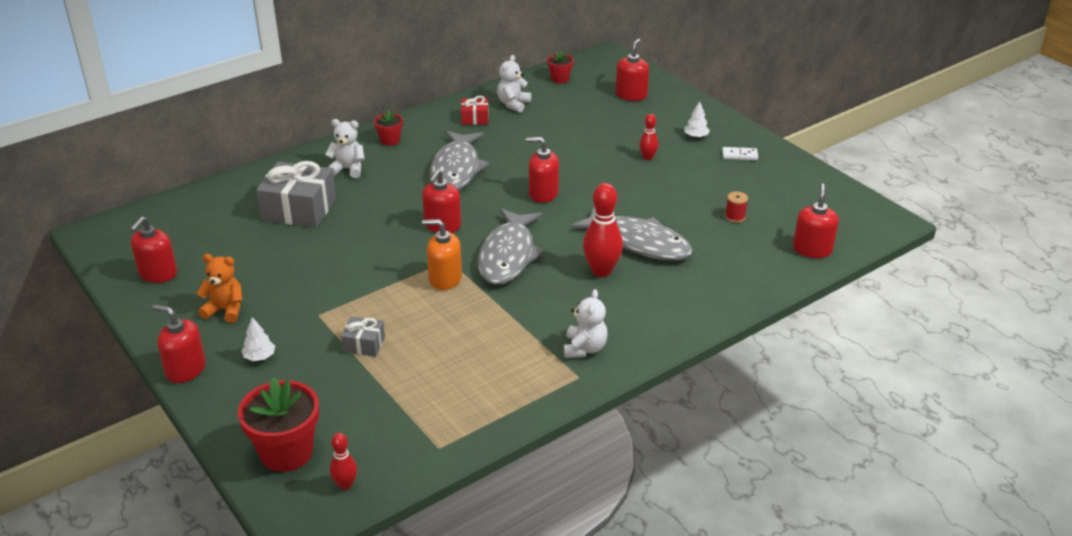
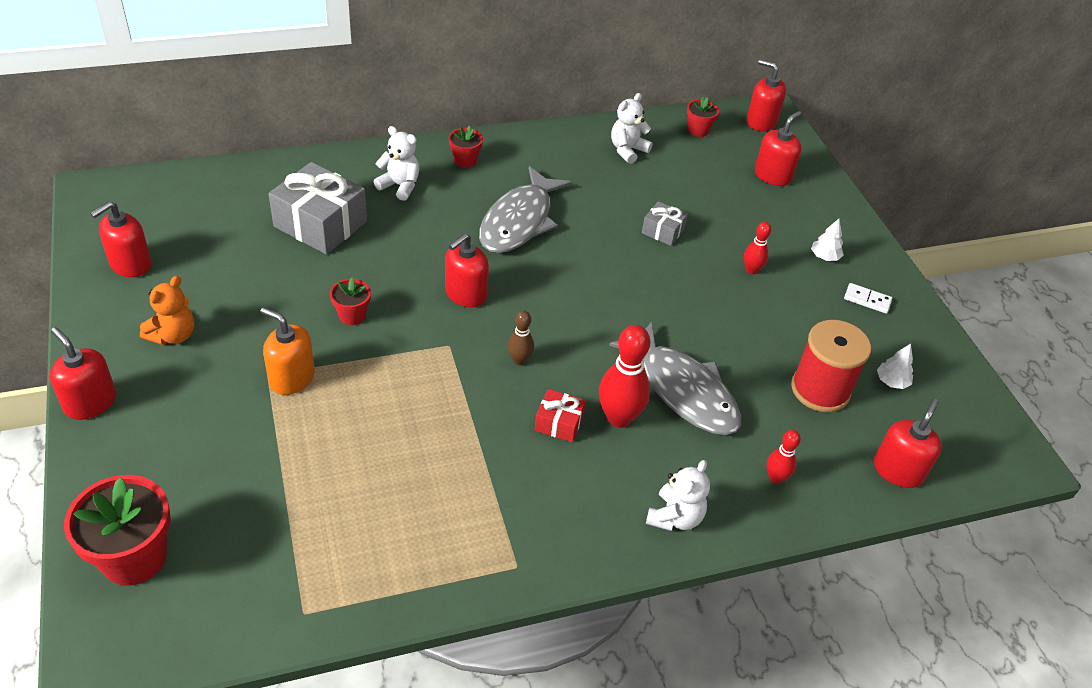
camera: 15 degrees right, 10 degrees up
(225, 310) = (173, 335): orange teddy bear -> orange teddy bear turned 90 degrees clockwise
(259, 357) = (175, 412): white tree -> white tree (891, 382)
(345, 484) = (173, 628): red bowling pin -> red bowling pin (775, 478)
(362, 261) = (352, 315): none -> red flower pot
(364, 344) = (295, 433): grey gift -> grey gift (663, 231)
(445, 279) = (431, 370): orange soap dispenser -> orange soap dispenser (291, 378)
(475, 118) = (574, 157): red gift -> red gift (559, 423)
(508, 255) = (519, 360): grey fish -> brown bowling pin
(543, 193) = (602, 284): red soap dispenser -> red soap dispenser (761, 121)
(584, 348) = (544, 526): white teddy bear -> white teddy bear (675, 517)
(735, 217) = (820, 389): red spool -> red spool, size x2.28

